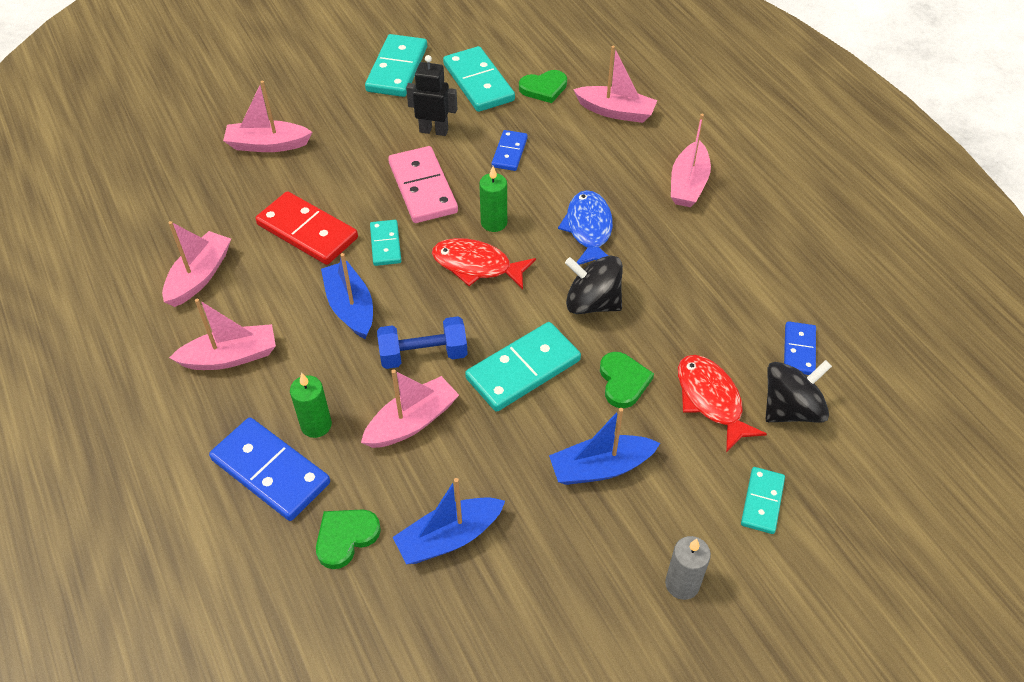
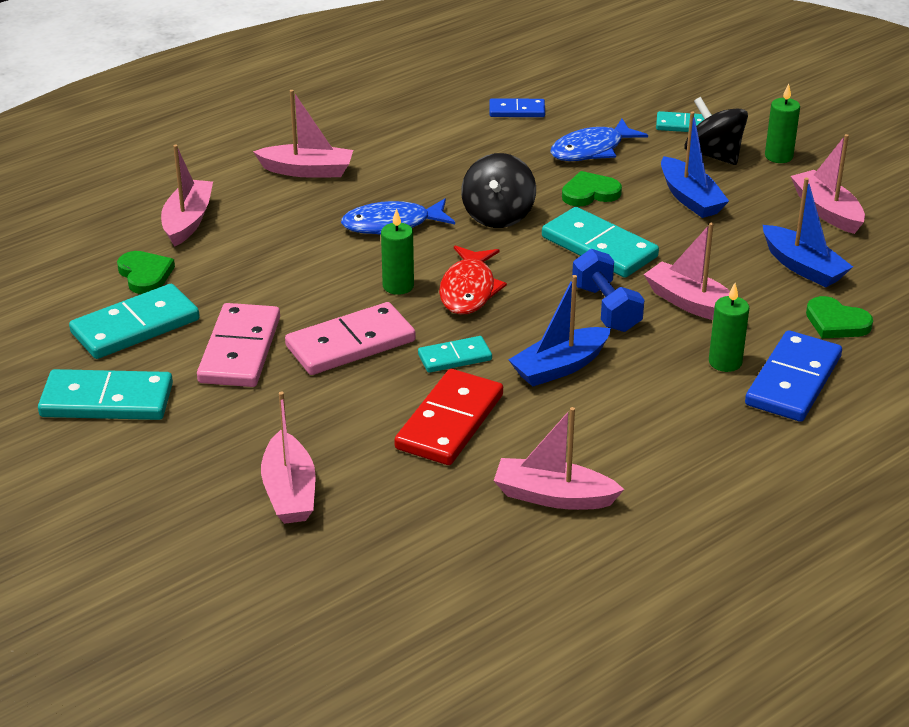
camera: 100 degrees left, 15 degrees down
(230, 357) = (665, 441): pink boat -> pink boat (827, 211)
(434, 130) = (239, 350): black robot -> pink domino
(509, 152) = (274, 288): blue domino -> none
(682, 584) = (778, 156): grey candle -> green candle
(711, 400) = (591, 150): red fish -> blue fish
(791, 409) = (584, 114): black spinning top -> black spinning top (713, 155)

